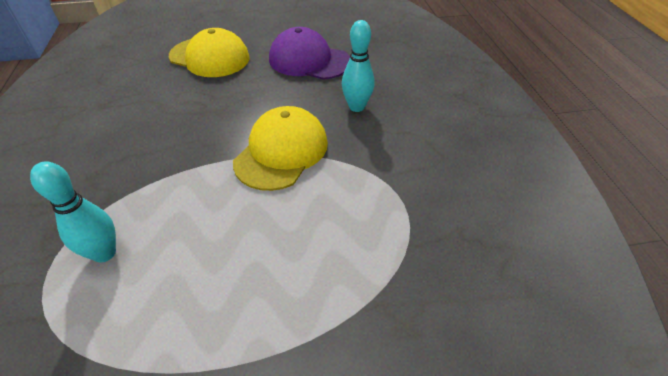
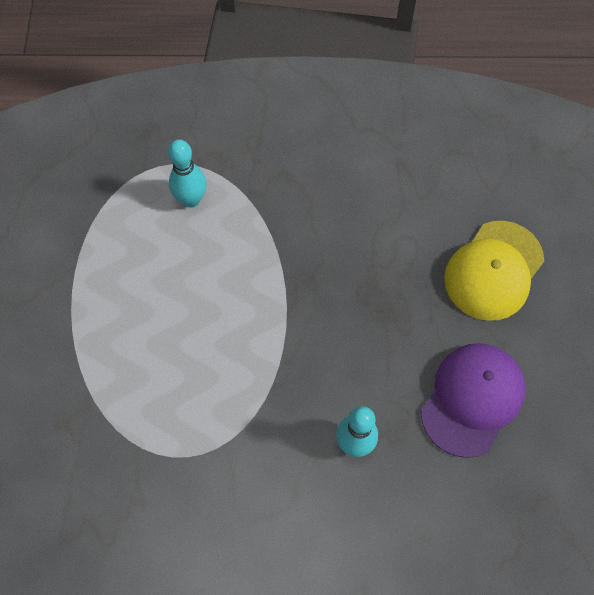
camera: 100 degrees right, 20 degrees up
(281, 152) = (287, 346): yellow cap -> none

